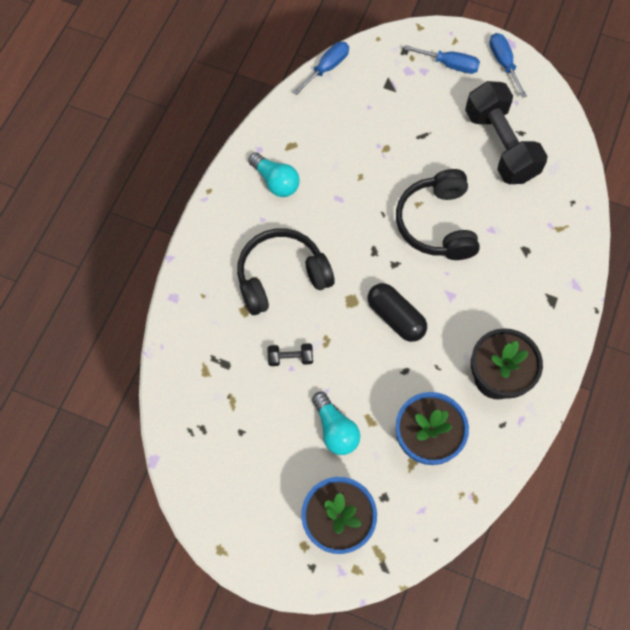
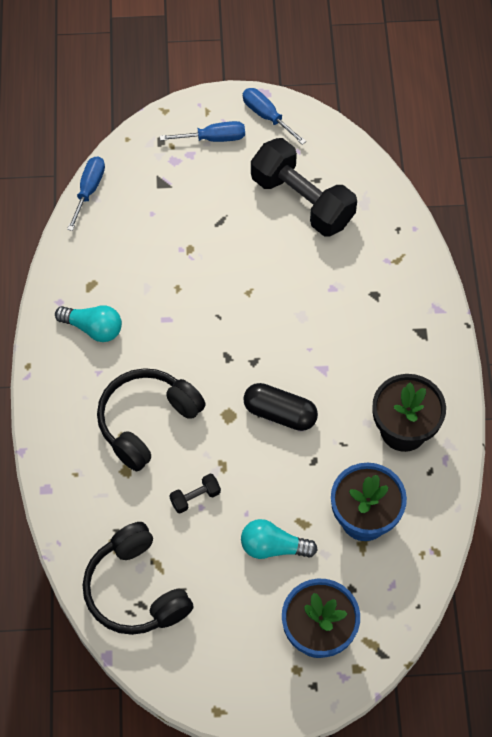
camera: 25 degrees left, 5 degrees down
(335, 429) = (273, 547): turquoise light bulb -> turquoise light bulb turned 150 degrees clockwise
(437, 224) = (277, 304): black headphones -> black headphones (136, 589)

